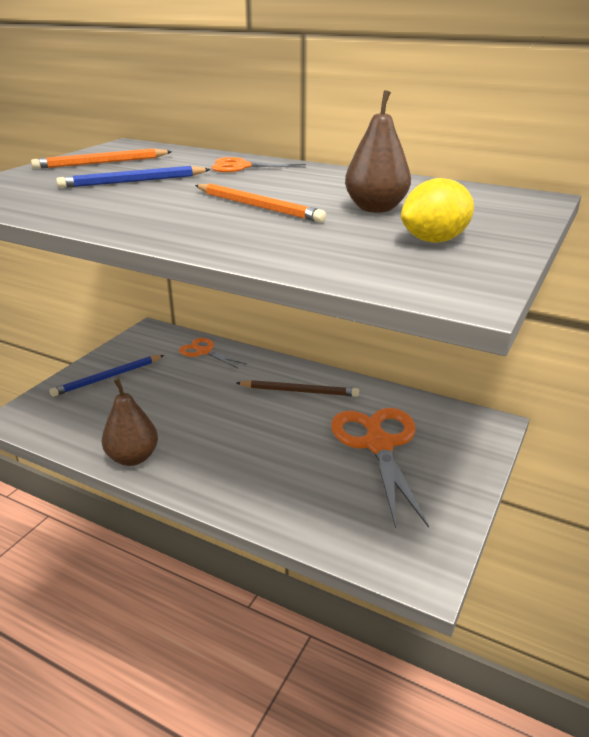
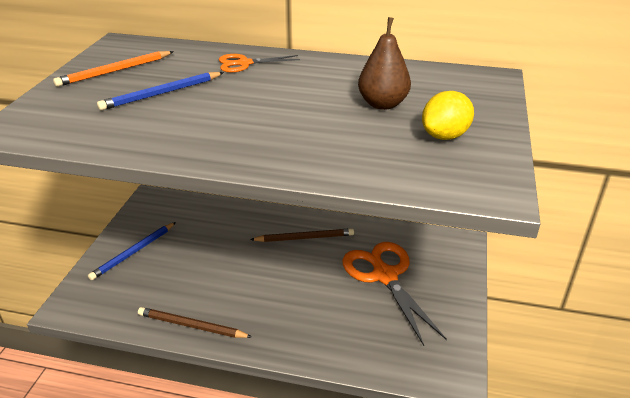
camera: 15 degrees left, 5 degrees up
(133, 458) = (191, 326): brown pear -> brown pencil
(204, 351) = (208, 212): orange scissors -> none
(258, 206) = (289, 113): orange pencil -> none

